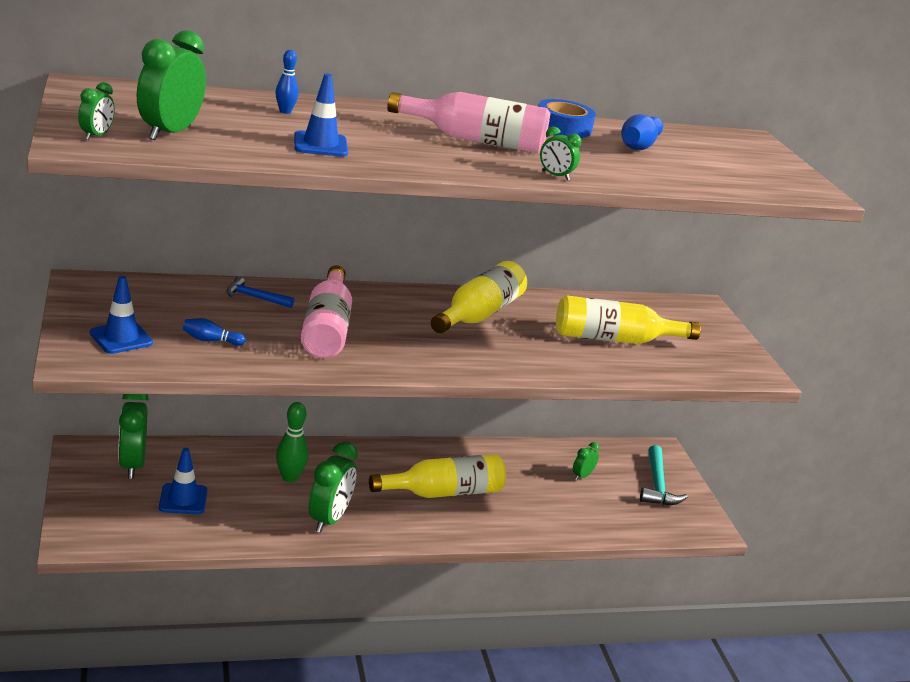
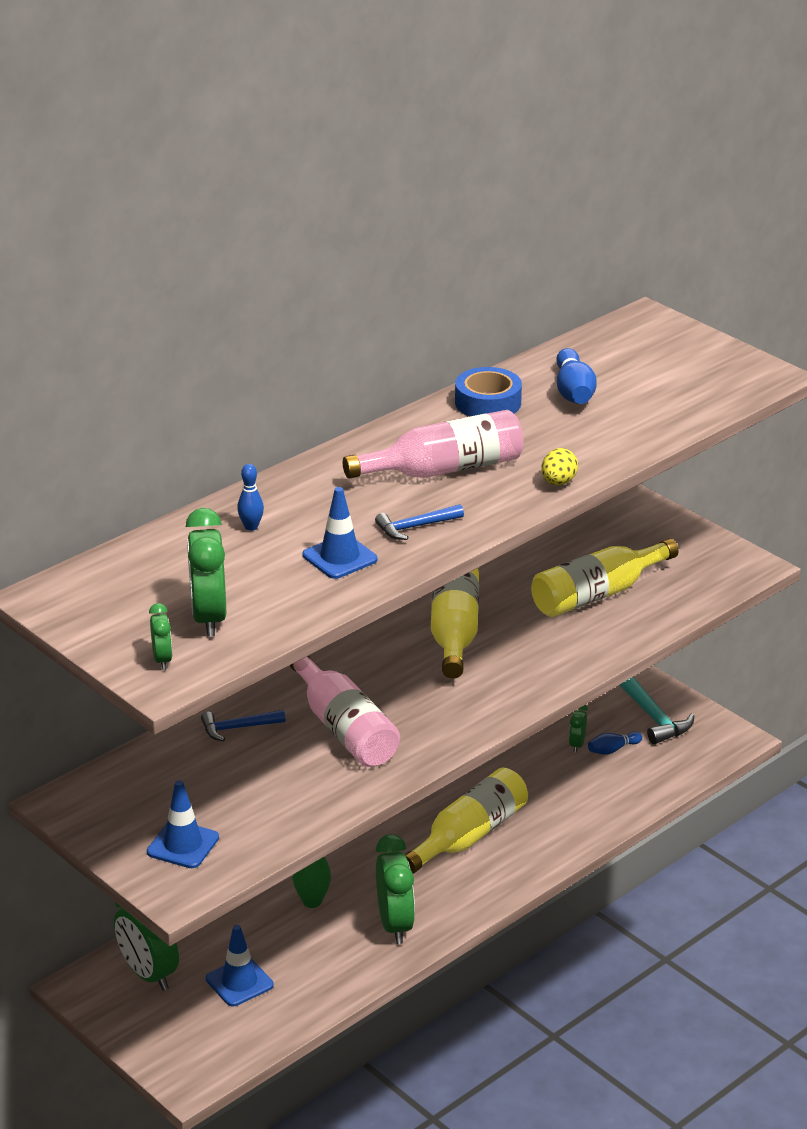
camera: 25 degrees left, 5 degrees up
(211, 340) = (262, 801): blue bowling pin -> blue bowling pin (613, 749)
(404, 154) = (416, 527): none -> blue hammer
(555, 176) = (558, 482): green clock -> yellow egg

